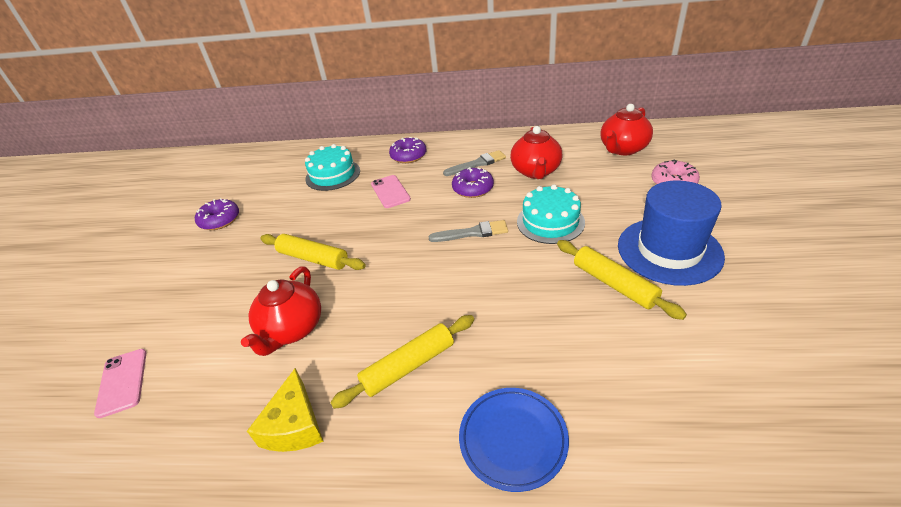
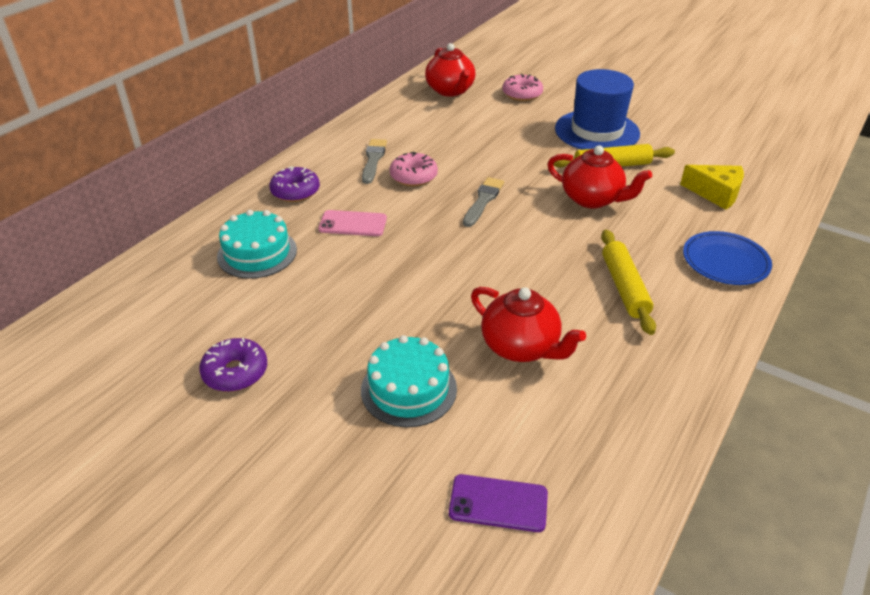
camera: 65 degrees left, 0 degrees up
(122, 382) = (498, 503): pink phone -> purple phone
(294, 425) = (648, 370): yellow cheese -> yellow cheese (716, 193)
(313, 258) = (416, 307): yellow rolling pin -> none
(473, 188) = (413, 176): purple donut -> pink donut
(536, 171) = (429, 138): red teapot -> red teapot (592, 199)
(550, 222) = (511, 160): turquoise cake -> turquoise cake (408, 389)

